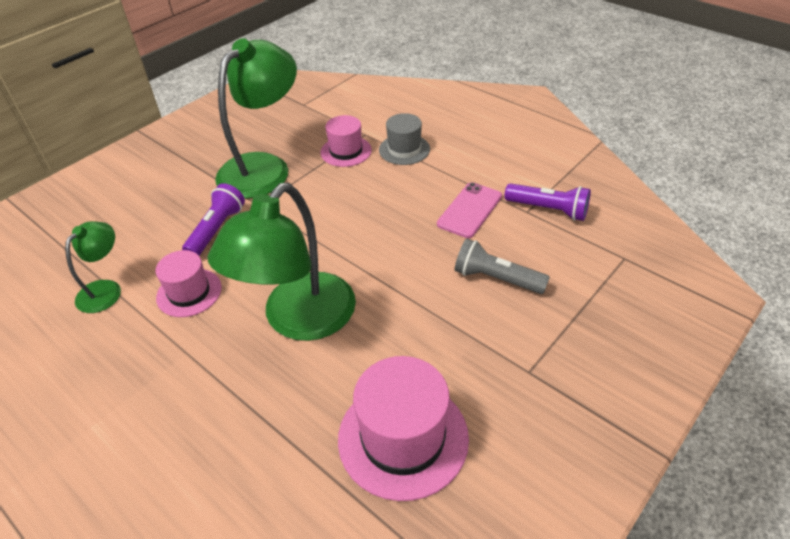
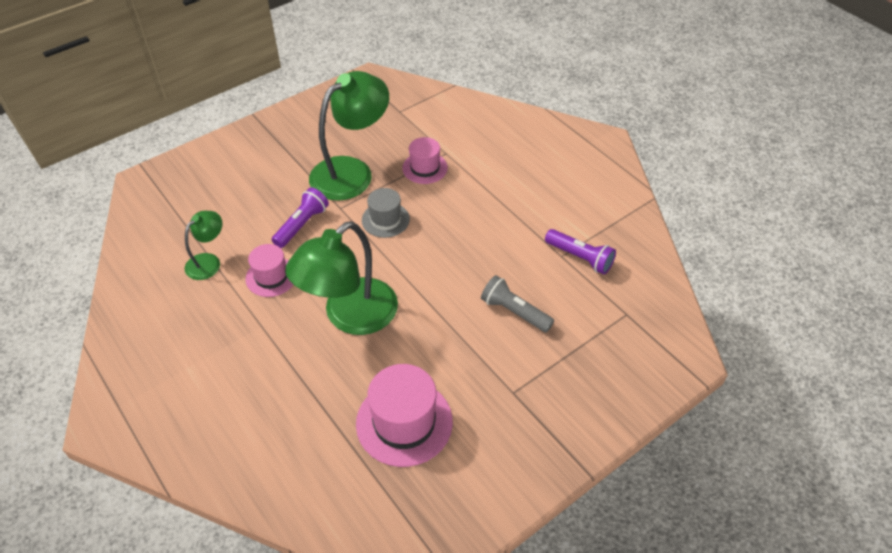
camera: 10 degrees right, 5 degrees up
(404, 149) = (476, 175): grey hat -> grey hat (385, 220)
(469, 210) = (513, 245): pink phone -> none

